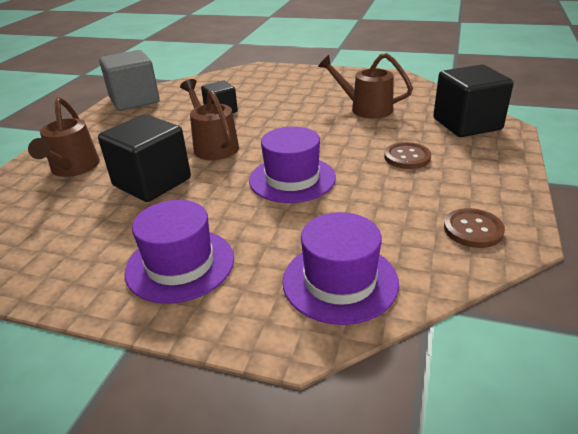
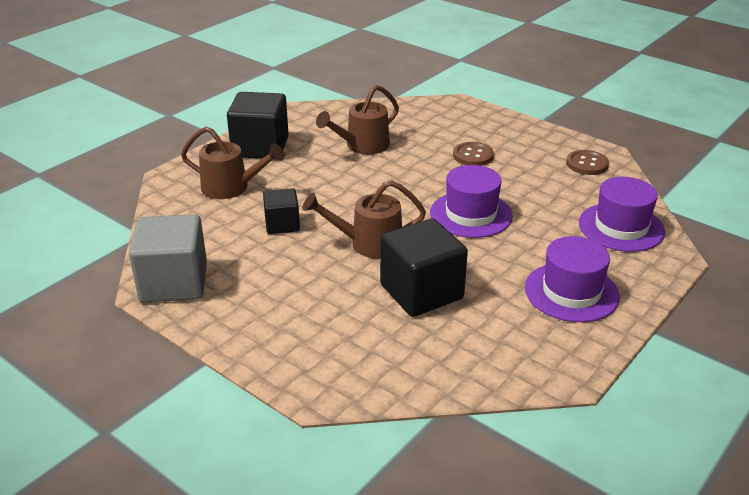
camera: 70 degrees left, 0 degrees up
(73, 169) = (346, 346): brown watering can -> brown watering can (232, 188)
(467, 124) = (437, 115): black cube -> black cube (260, 147)

